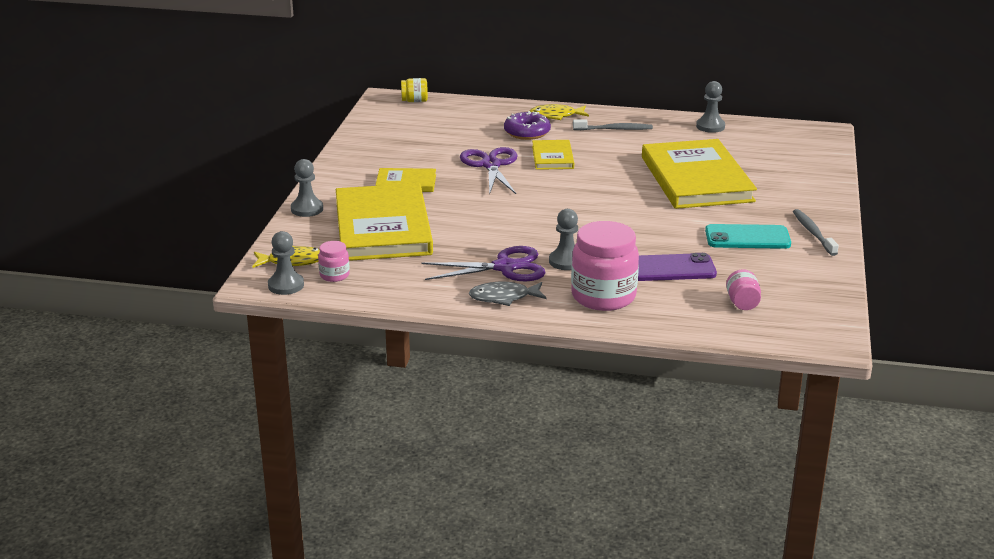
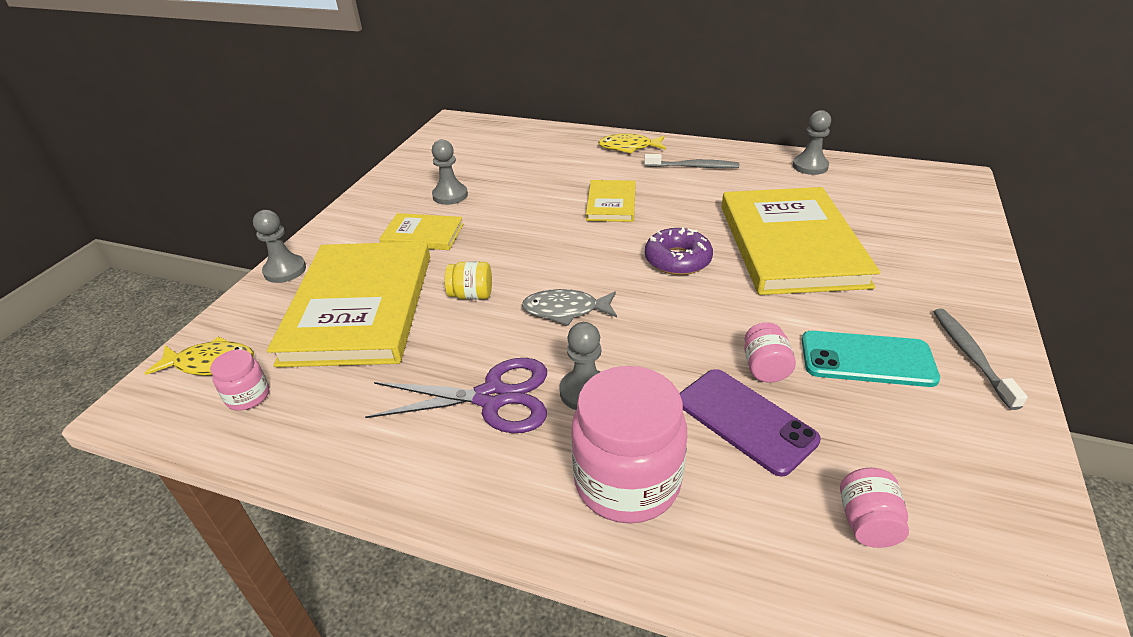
camera: 10 degrees right, 10 degrees up
(286, 285) = (171, 412): grey pawn -> grey pawn (450, 195)
(414, 101) = (482, 126): yellow jar -> yellow jar (471, 295)
(491, 165) = (534, 212): purple scissors -> none
(504, 297) = (468, 469): grey fish -> grey fish (565, 310)
(527, 132) = (590, 168): purple donut -> purple donut (677, 260)
(671, 268) = (745, 420): purple phone -> purple phone turned 45 degrees clockwise
(681, 245) = (765, 368): none -> pink jar

